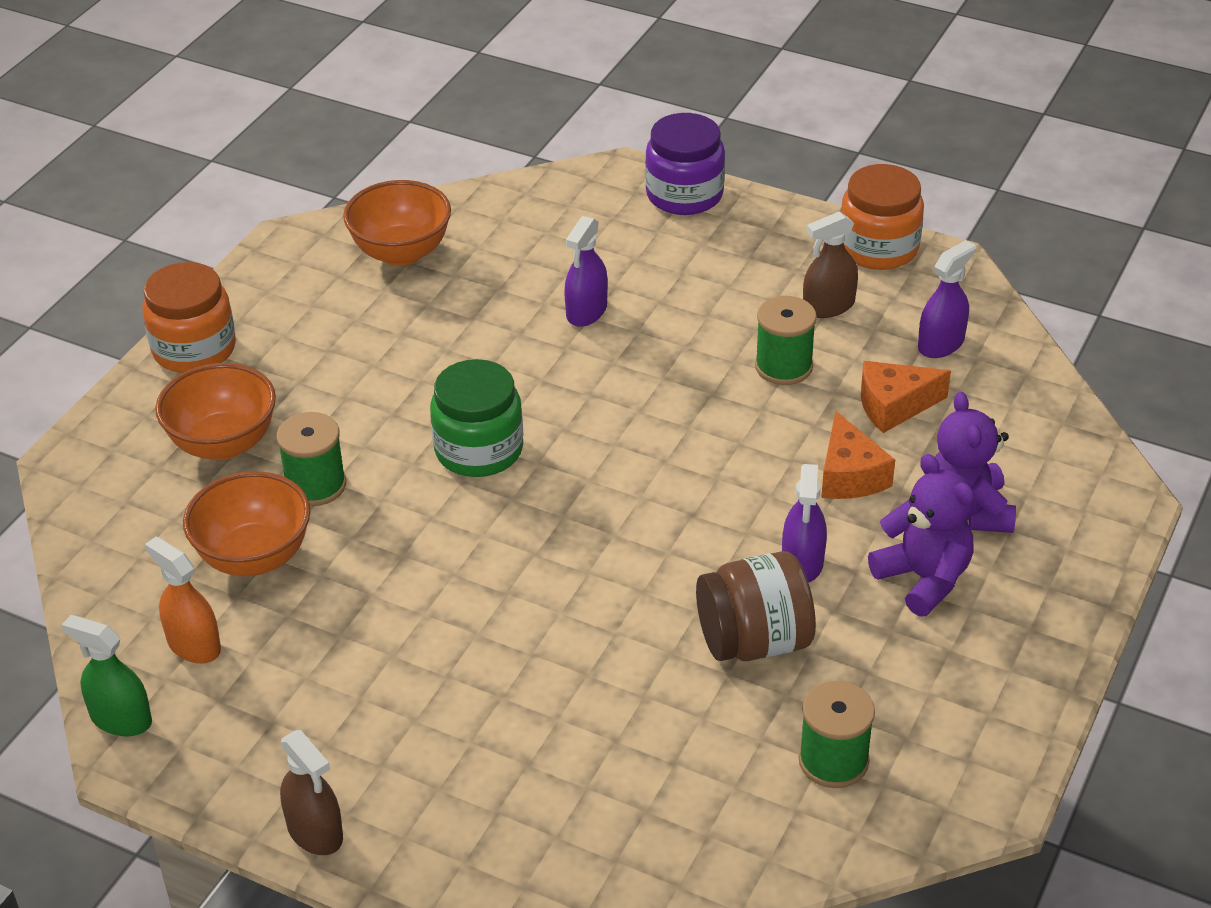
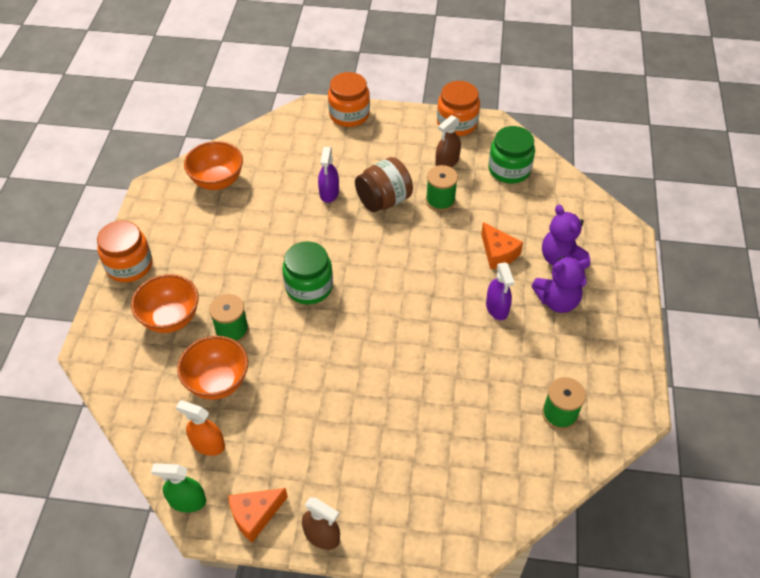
camera: 20 degrees left, 10 degrees up
(684, 195) = (349, 115): purple jar -> orange jar
(754, 641) = (493, 358): brown jar -> brown jar (383, 200)
(894, 406) = (502, 209): orange cheese -> orange cheese (255, 515)
(923, 579) = (557, 301): purple teddy bear -> purple teddy bear turned 135 degrees clockwise
(941, 344) = (509, 169): purple spray bottle -> green jar

